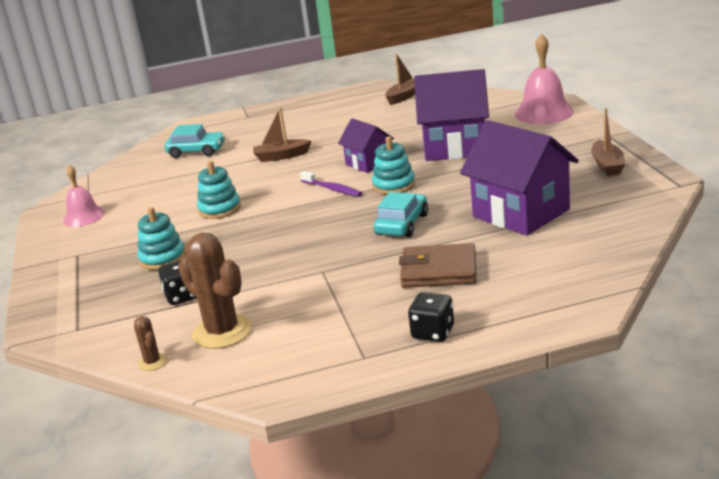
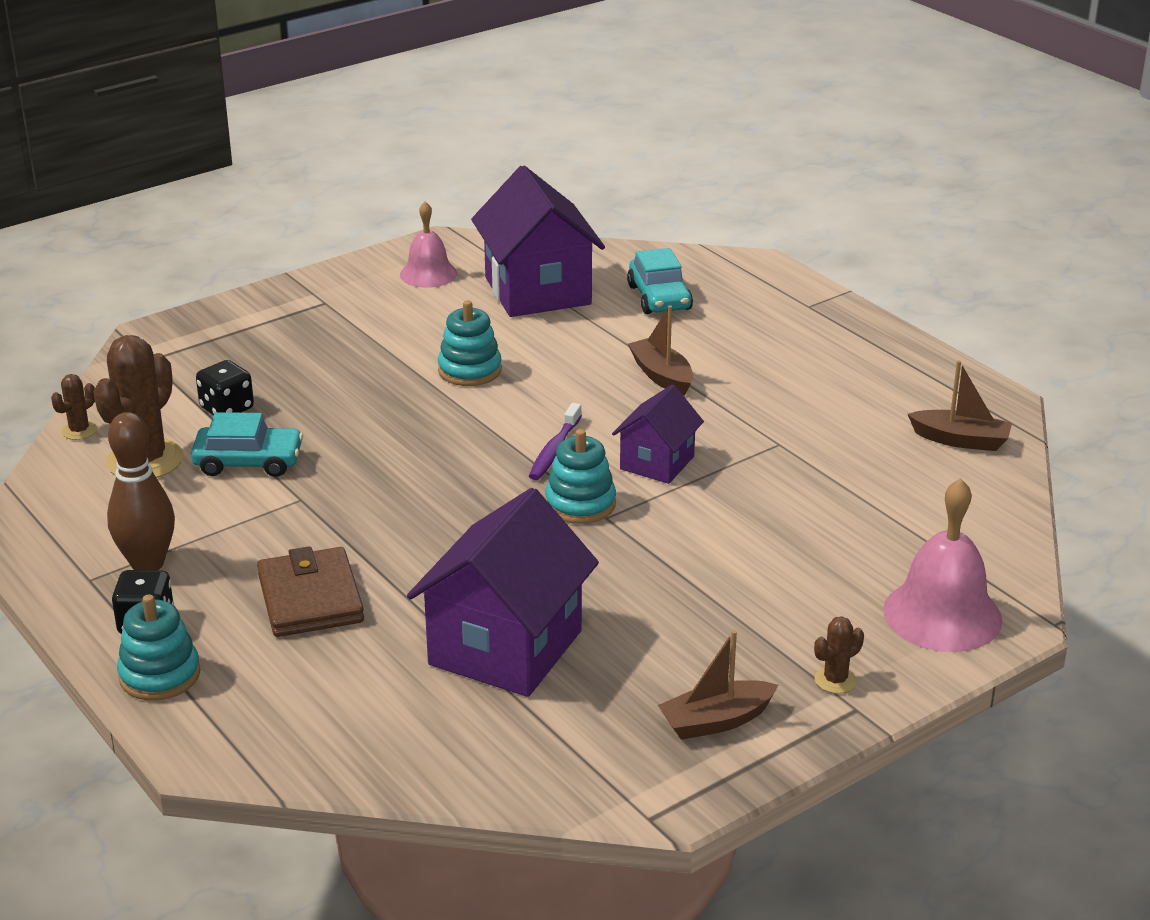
camera: 65 degrees right, 5 degrees up
(162, 258) = (322, 366): turquoise stacking toy -> turquoise stacking toy (160, 675)
(360, 332) = (147, 564): none -> brown bowling pin
(402, 224) = (448, 538): turquoise car -> turquoise car (248, 462)
(455, 147) = (747, 538): purple house -> purple house (537, 291)
(585, 138) = (835, 680): none -> brown cactus

